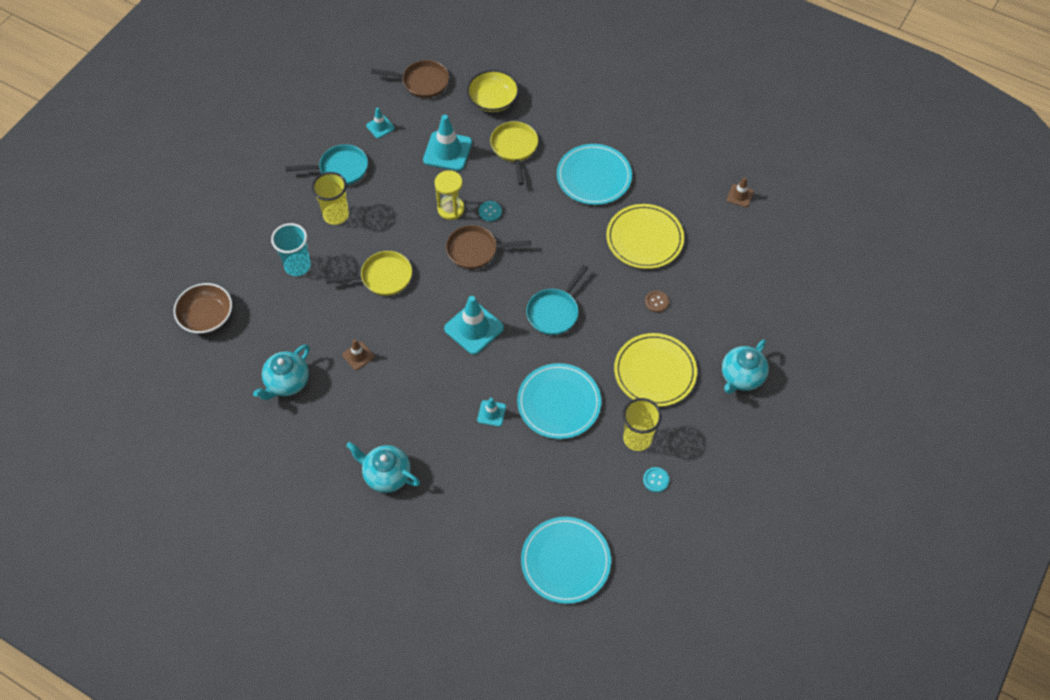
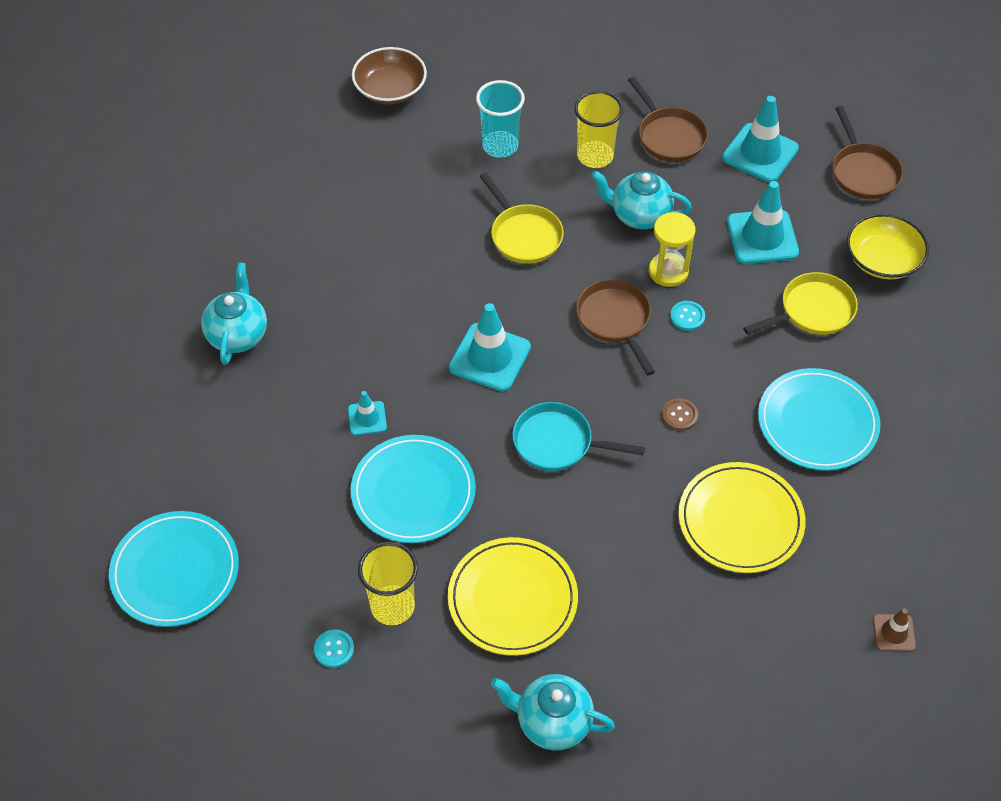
camera: 70 degrees right, 5 degrees down
(287, 382) = (330, 194): turquoise teapot -> turquoise teapot (639, 215)
(340, 169) = (669, 136): turquoise pan -> brown pan
(358, 356) = (396, 249): brown traffic cone -> none
(380, 127) = (760, 153): turquoise traffic cone -> turquoise traffic cone, size x1.88
(656, 302) = (634, 568): brown button -> brown button (679, 415)

